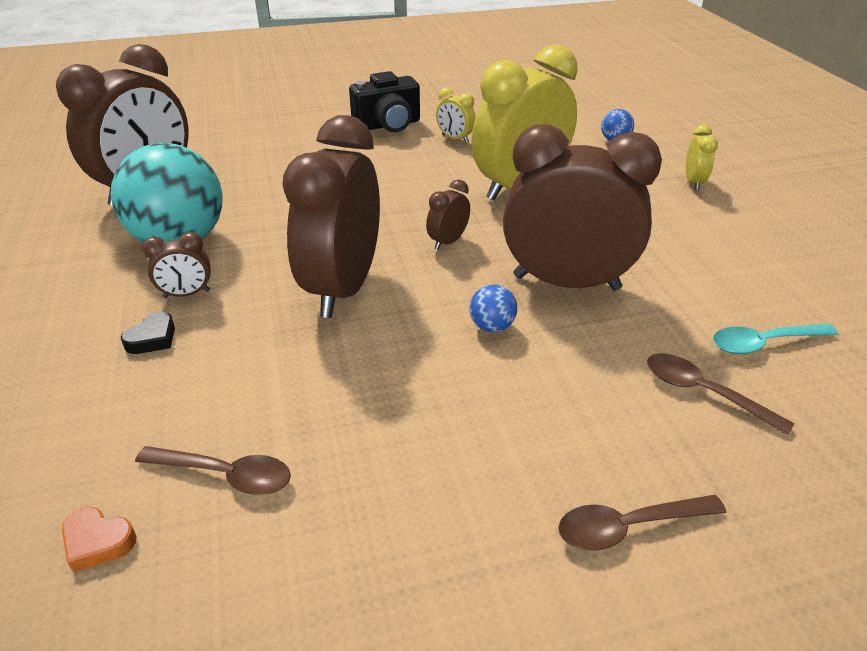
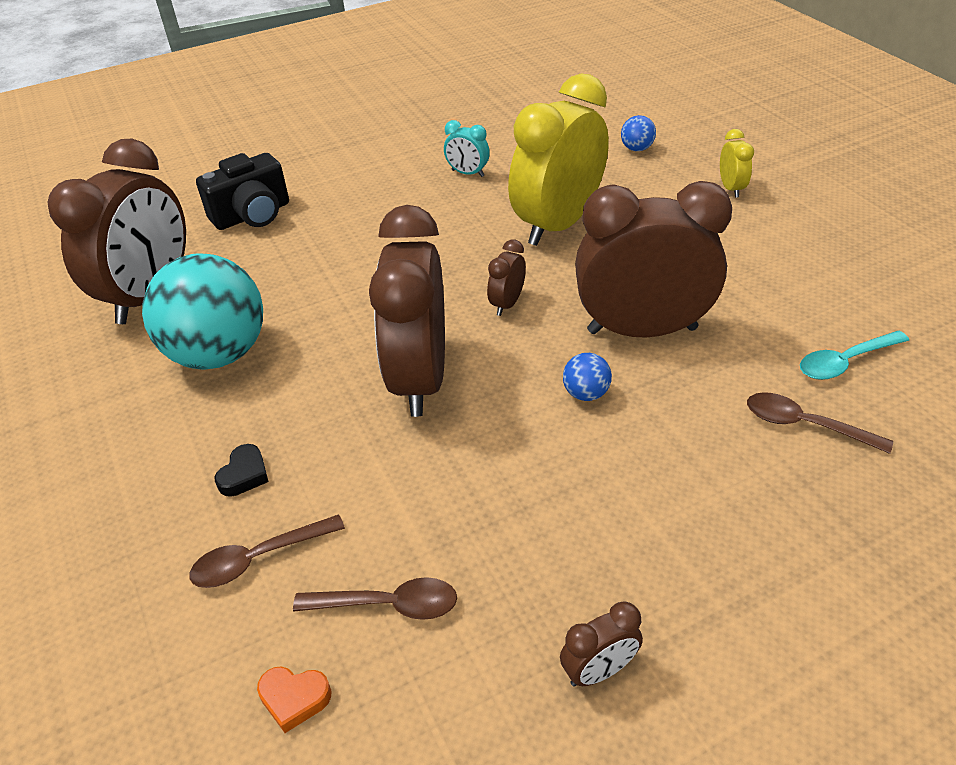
camera: 10 degrees left, 5 degrees up
(187, 294) = (256, 416): brown clock -> brown clock (598, 670)
(388, 125) = (387, 166): black camera -> black camera (252, 215)
(455, 139) = (467, 173): yellow clock -> turquoise clock
(628, 527) = (777, 572): brown spoon -> brown spoon (259, 558)

